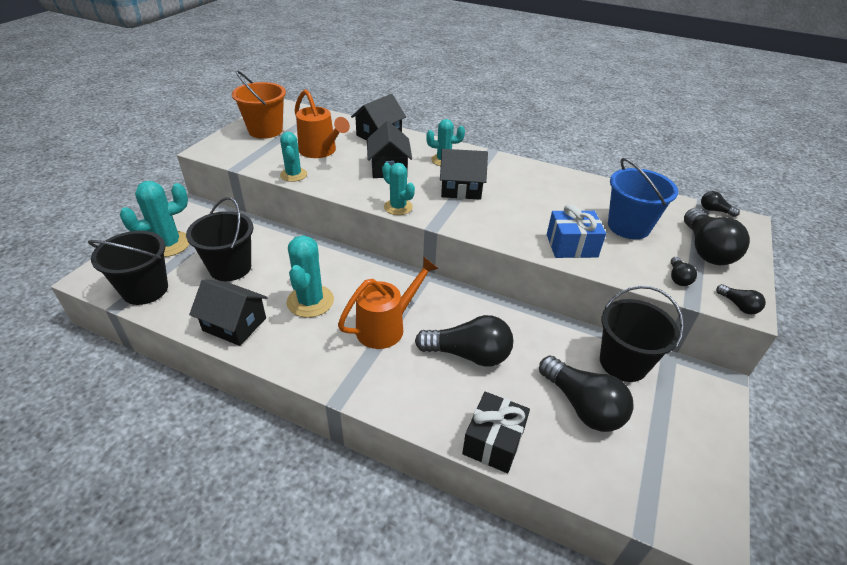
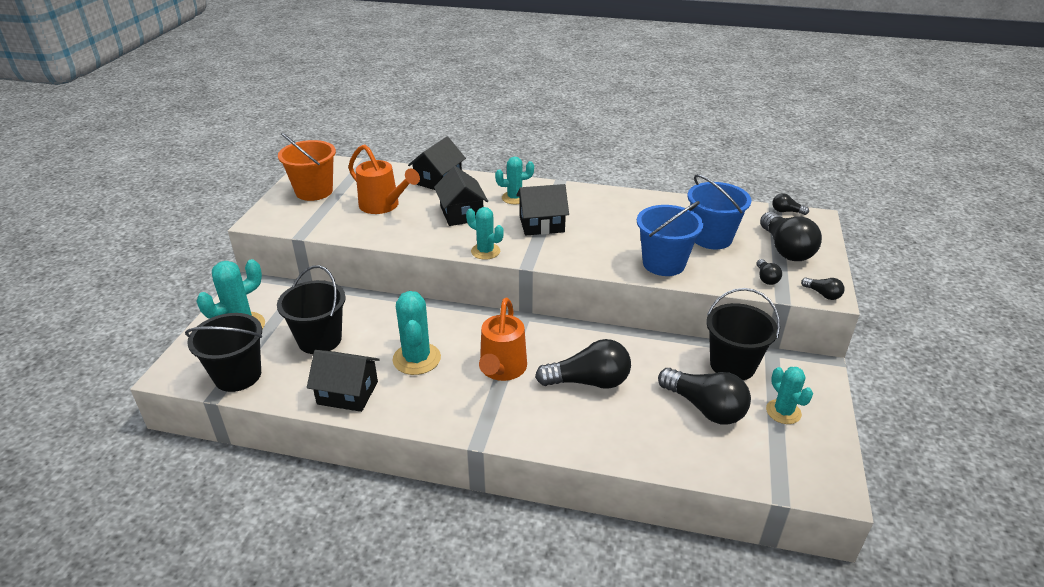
camera: 10 degrees left, 5 degrees down
(293, 175) = (365, 234): turquoise cactus -> turquoise cactus (783, 412)
(386, 327) = (501, 370): orange watering can -> orange watering can turned 150 degrees clockwise
(493, 441) = (634, 451): black gift -> none
(571, 246) = (663, 264): blue gift -> blue bucket

